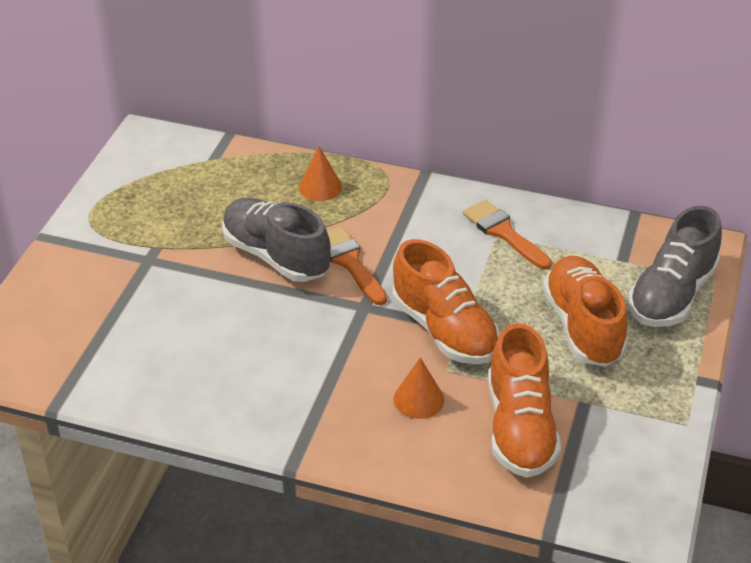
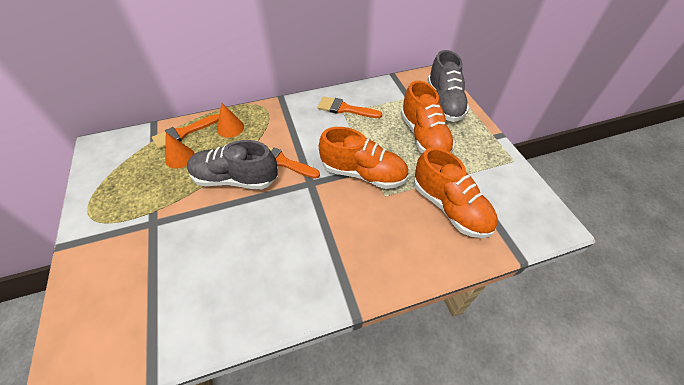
camera: 35 degrees left, 10 degrees up
(256, 166) = (183, 133): none -> orange brush
(418, 399) = (387, 222): orange cone -> orange cone (180, 157)
(582, 326) = (424, 137): orange shoe -> orange shoe turned 150 degrees counterclockwise

